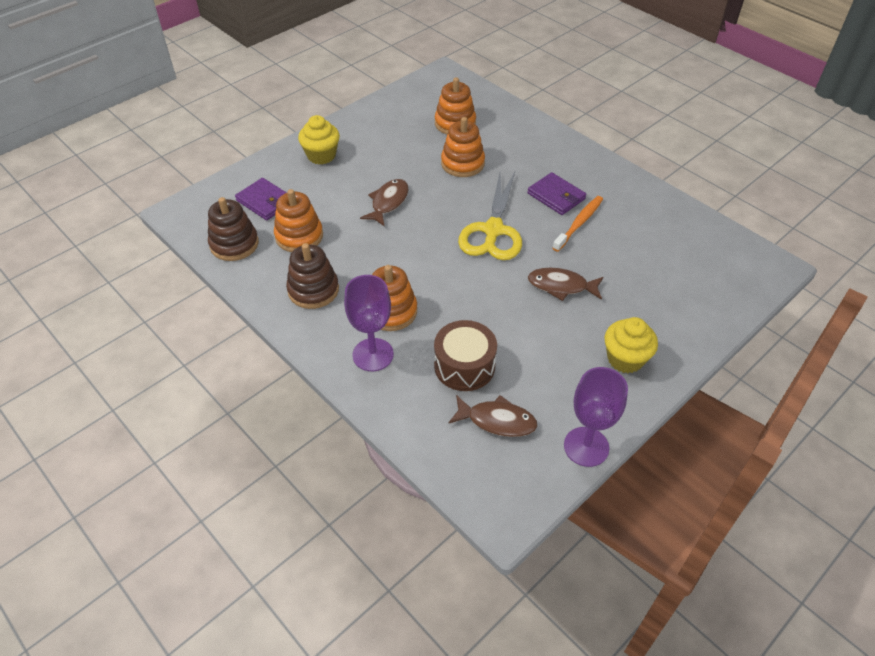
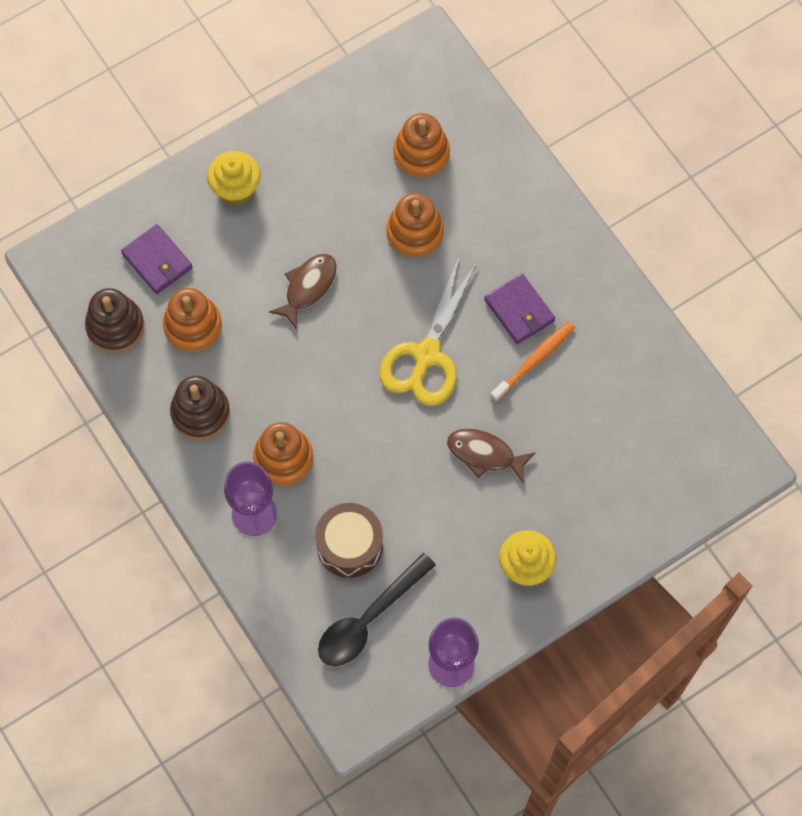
camera: 10 degrees right, 20 degrees up
(497, 421) = (369, 619): brown fish -> black spoon

